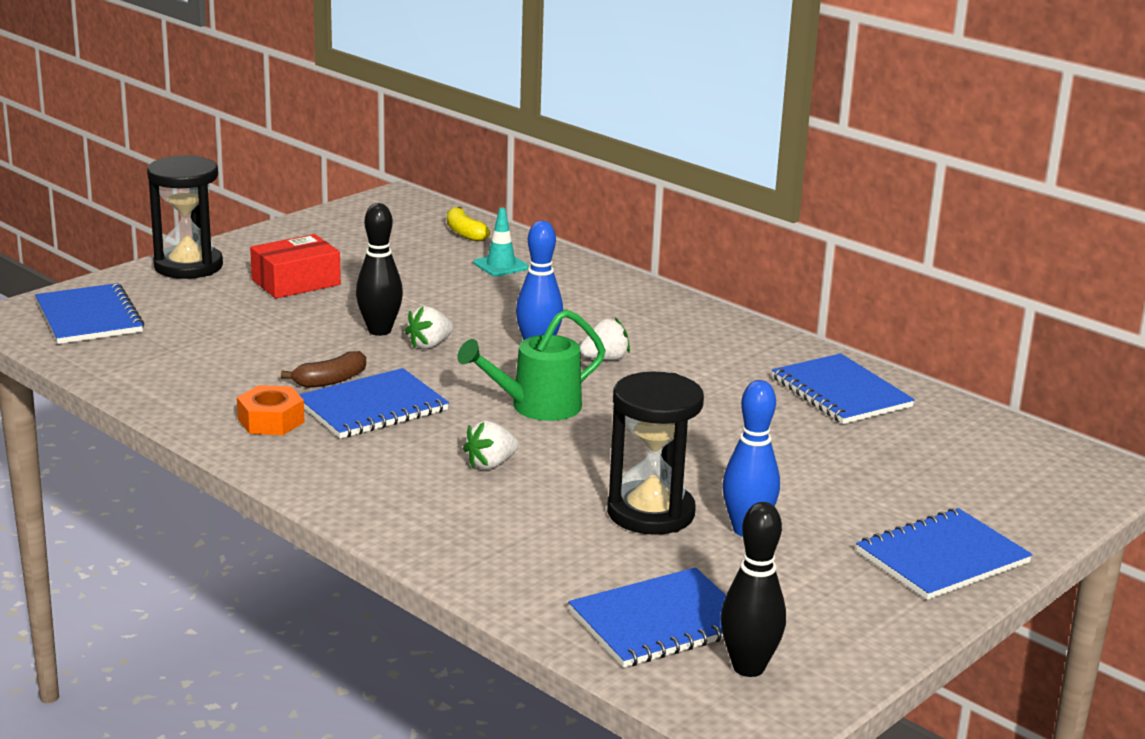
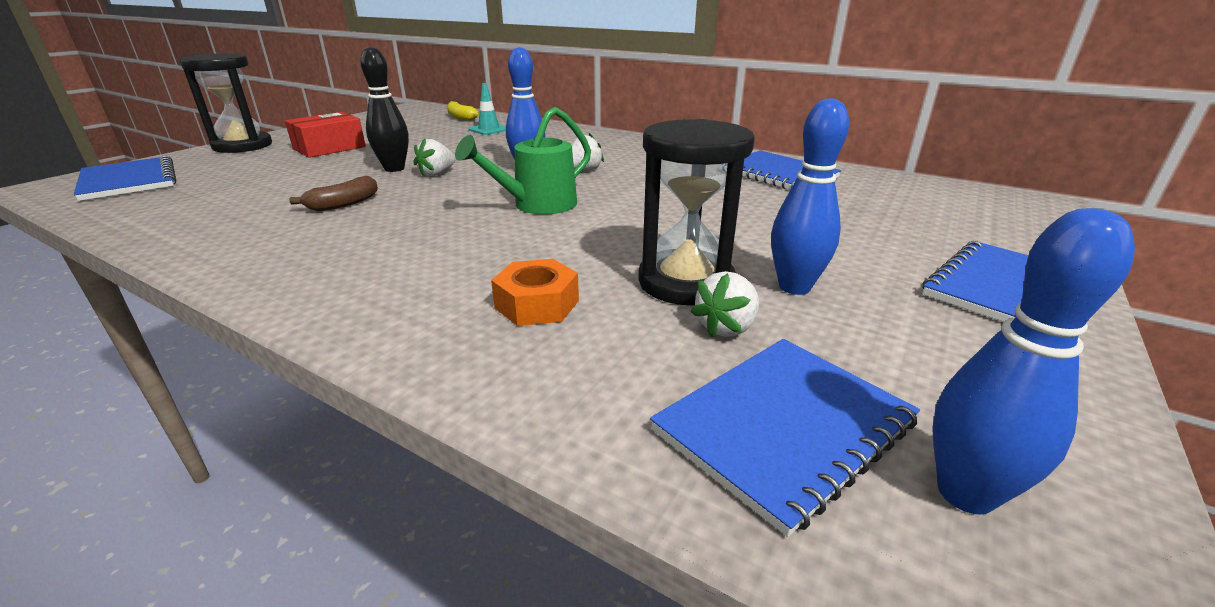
camera: 10 degrees left, 5 degrees up
(271, 421) = (271, 241): orange nut -> orange nut (537, 304)
(372, 407) = (381, 220): blue notebook -> none
(491, 464) = (503, 255): white strawberry -> white strawberry (726, 327)
(748, 667) = (965, 493): black bowling pin -> blue bowling pin

